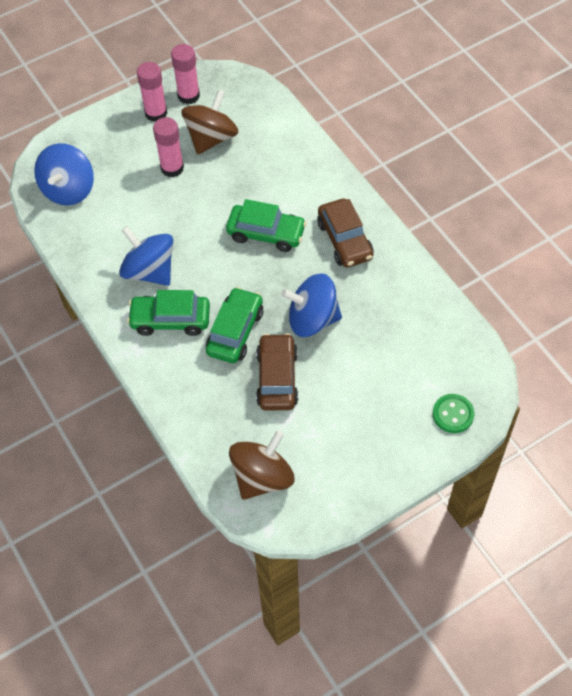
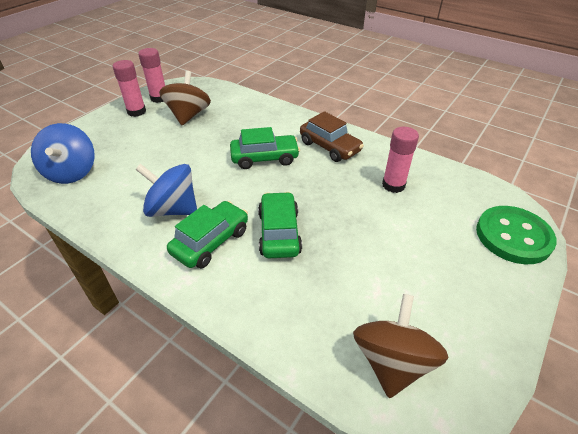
camera: 25 degrees left, 15 degrees down
(170, 320) = (211, 241): green car -> green car turned 150 degrees clockwise
(172, 168) = (164, 138): pink glue stick -> pink glue stick (393, 185)
(277, 378) = (342, 258): brown car -> none
(312, 319) = (341, 203): blue spinning top -> none
(453, 414) = (513, 236): green button -> green button, size x1.77

